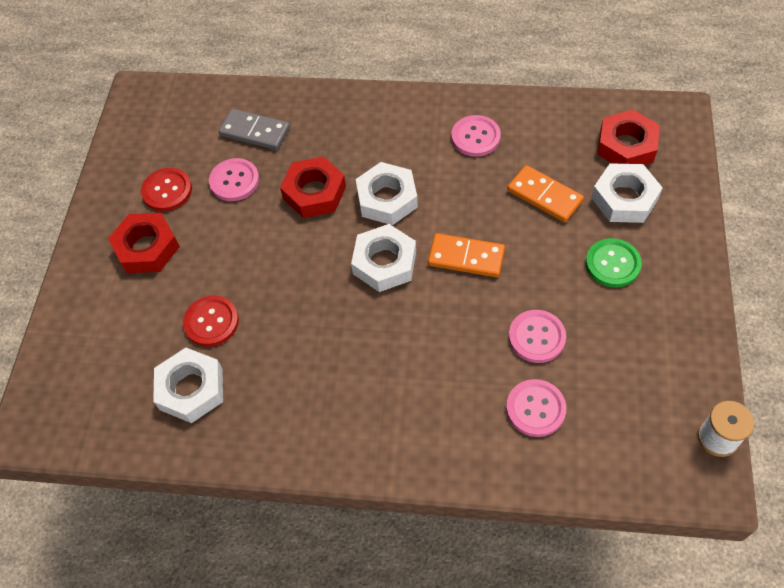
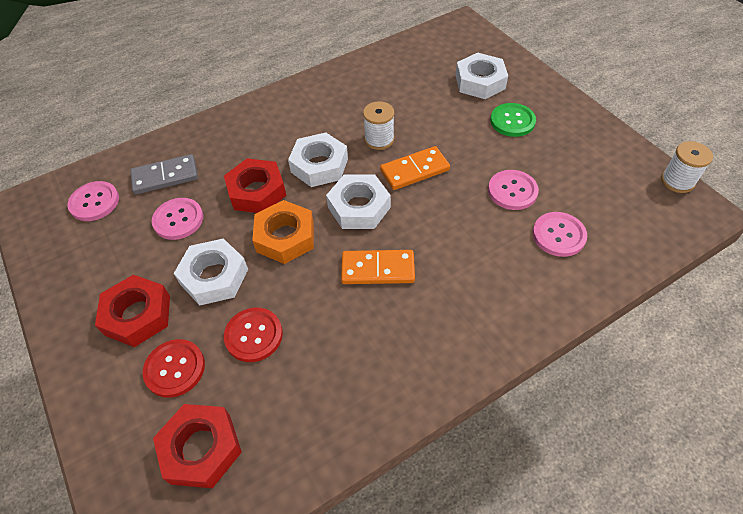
camera: 40 degrees left, 5 degrees down
(167, 191) = (119, 260): red button -> red button (175, 369)
(191, 389) = (284, 401): white nut -> white nut (214, 276)
(302, 251) = (285, 237): none -> orange nut
(463, 204) = (379, 139): none -> white spool
(475, 137) = (347, 96): pink button -> pink button (94, 202)
(544, 196) = (429, 106): orange domino -> orange domino (378, 269)
(626, 146) = (450, 53): red nut -> red nut (201, 448)

